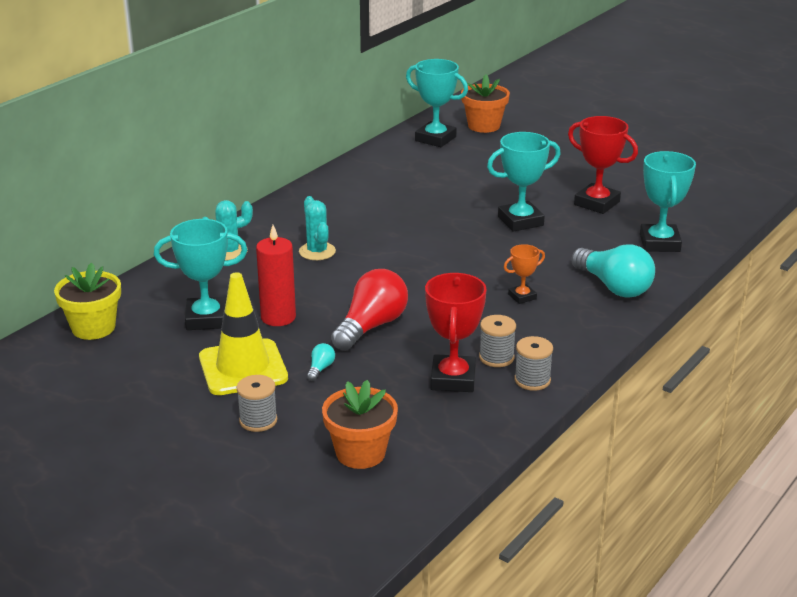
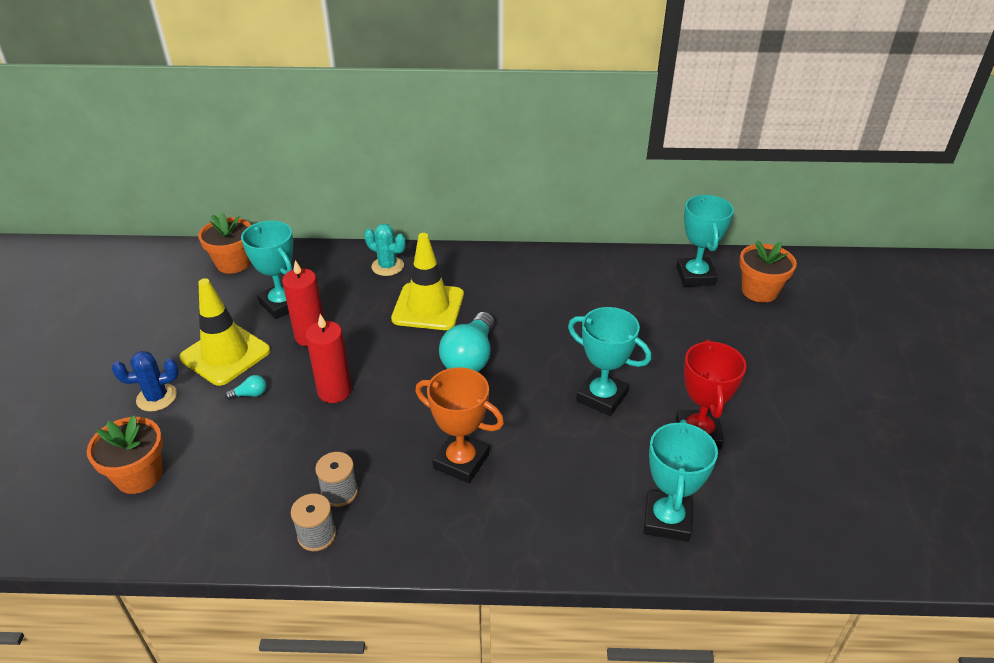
camera: 55 degrees right, 10 degrees up
(93, 328) = (233, 263): yellow flower pot -> orange flower pot
(258, 420) = (157, 397): grey spool -> blue cactus
(317, 251) = (428, 307): turquoise cactus -> yellow traffic cone
(371, 326) = (334, 391): red light bulb -> red candle
(453, 379) = (284, 480): red trophy -> none
(522, 297) = (461, 461): orange trophy -> orange trophy, size x1.84
(614, 286) = (539, 521): turquoise light bulb -> turquoise light bulb (470, 358)
(659, 243) = (667, 520): turquoise trophy -> turquoise trophy turned 45 degrees counterclockwise

